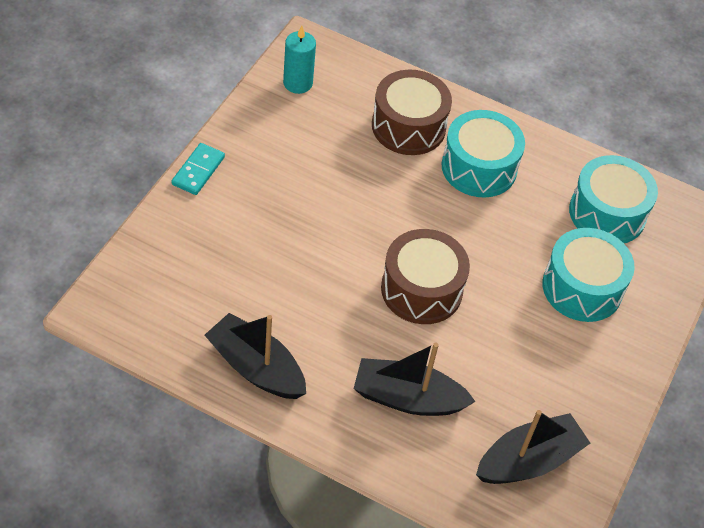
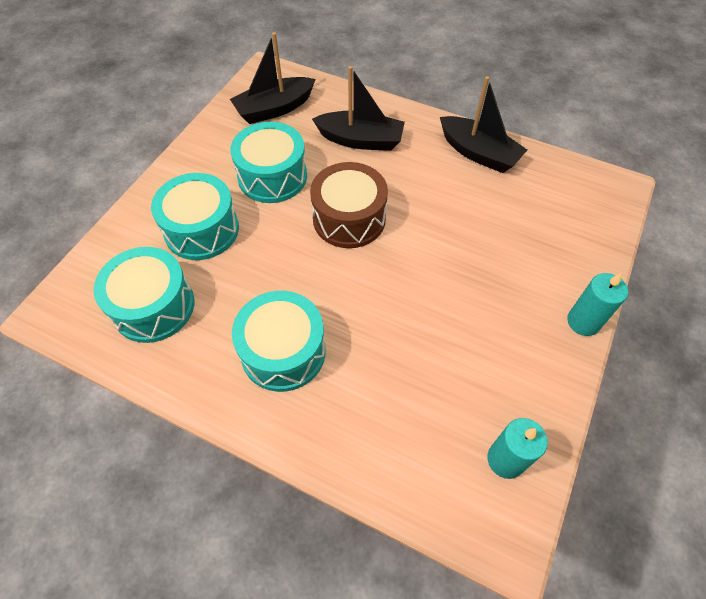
camera: 175 degrees left, 5 degrees up
(198, 171) = (583, 322): turquoise domino -> turquoise candle
(408, 126) = (362, 402): brown drum -> none
(515, 350) = (272, 176): none -> turquoise drum

